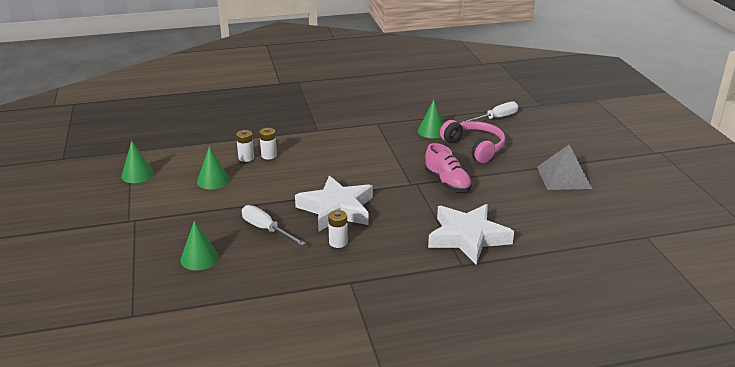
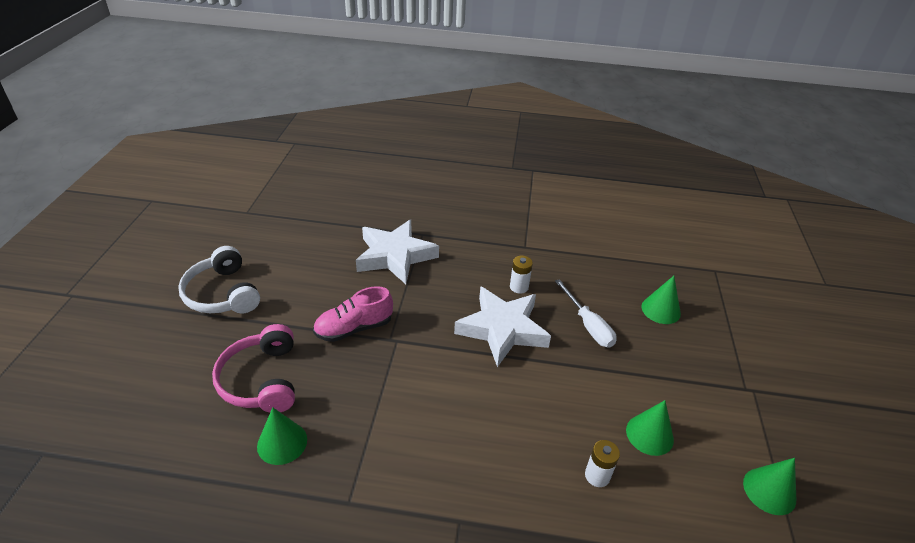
camera: 160 degrees left, 10 degrees up
(269, 155) = (560, 469): white battery -> none
(447, 182) = (354, 328): pink shoe -> pink shoe turned 105 degrees counterclockwise
(496, 118) = (156, 441): white screwdriver -> none
(563, 177) = (222, 294): grey pyramid -> white headphones

